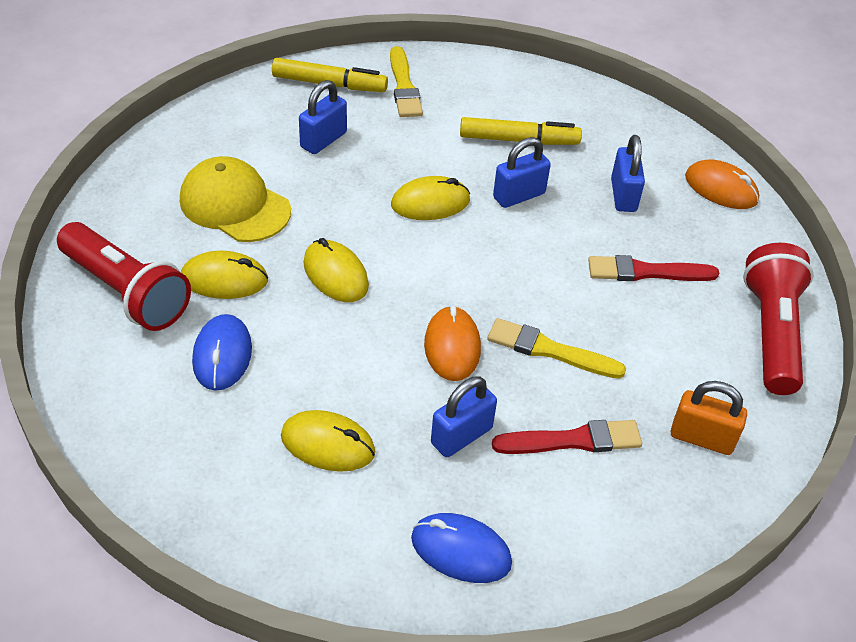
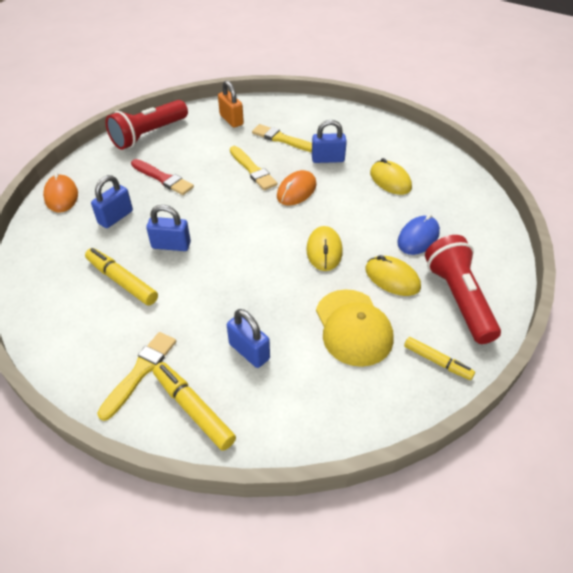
camera: 140 degrees left, 0 degrees up
(122, 212) = (437, 362): none -> yellow marker
(323, 140) = (249, 351): blue padlock -> blue padlock turned 60 degrees clockwise
(430, 203) = (227, 266): yellow mouse -> none
(461, 551) = (363, 130): blue mouse -> none
(572, 440) = (283, 139): red brush -> yellow brush

